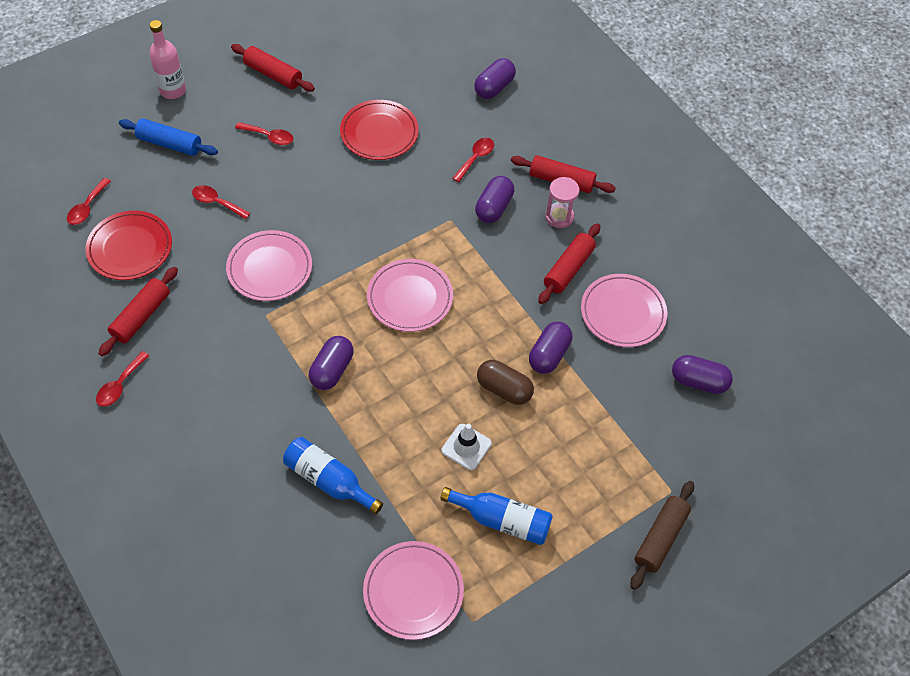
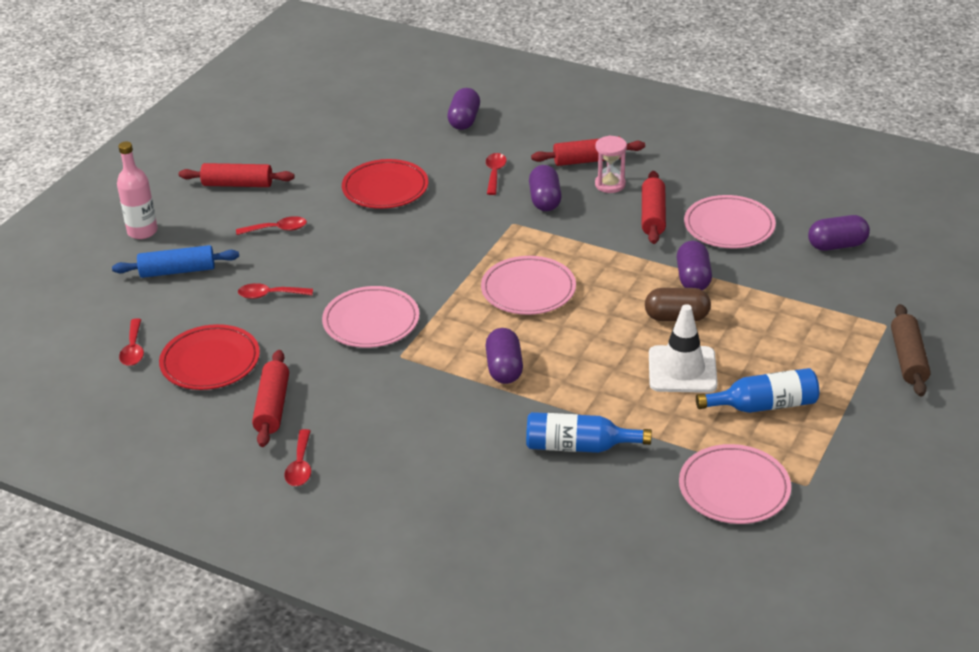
camera: 25 degrees left, 20 degrees down
(466, 447) = (682, 370): white traffic cone -> white traffic cone, size x1.54

